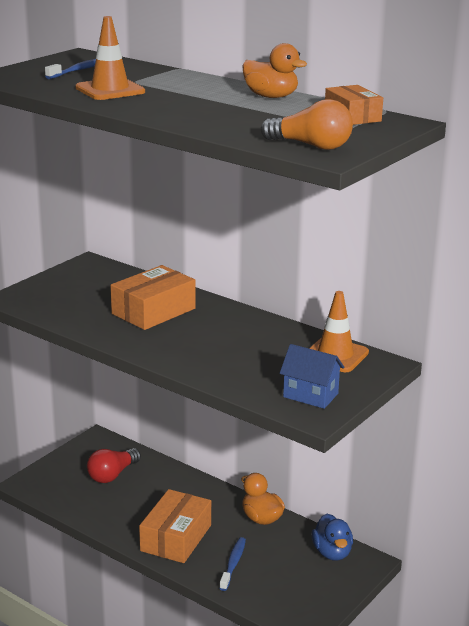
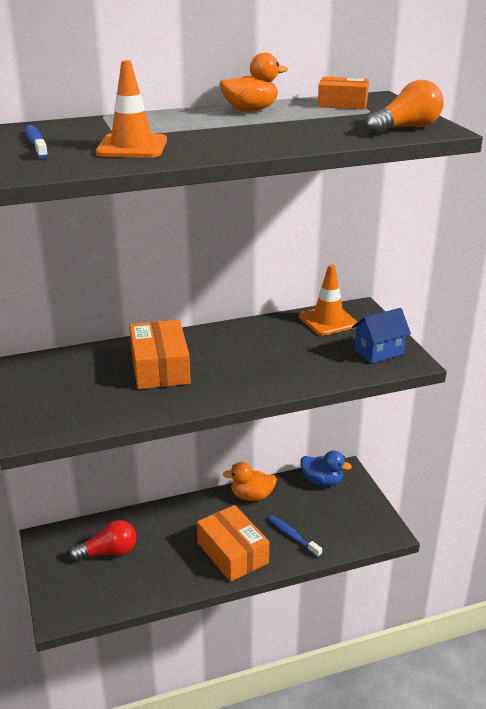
camera: 55 degrees left, 5 degrees up
(112, 475) = (108, 552): red light bulb -> red light bulb turned 90 degrees counterclockwise

